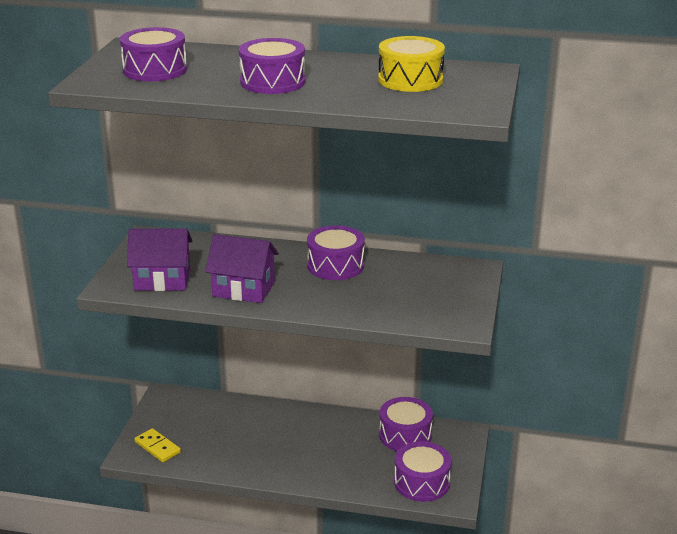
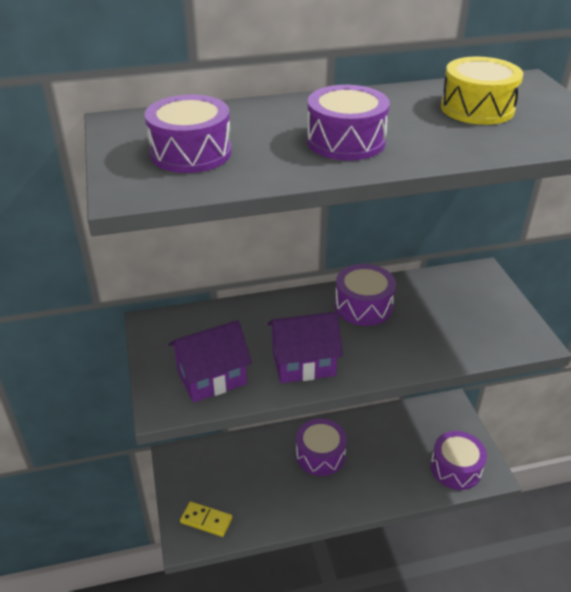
camera: 25 degrees left, 10 degrees up
(405, 435) = (408, 423): purple drum -> purple drum (320, 455)

